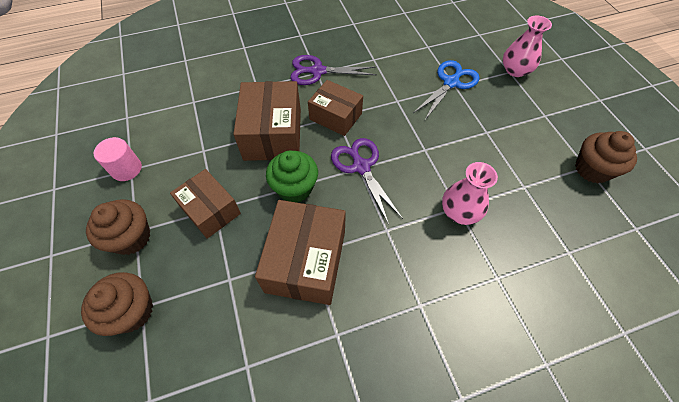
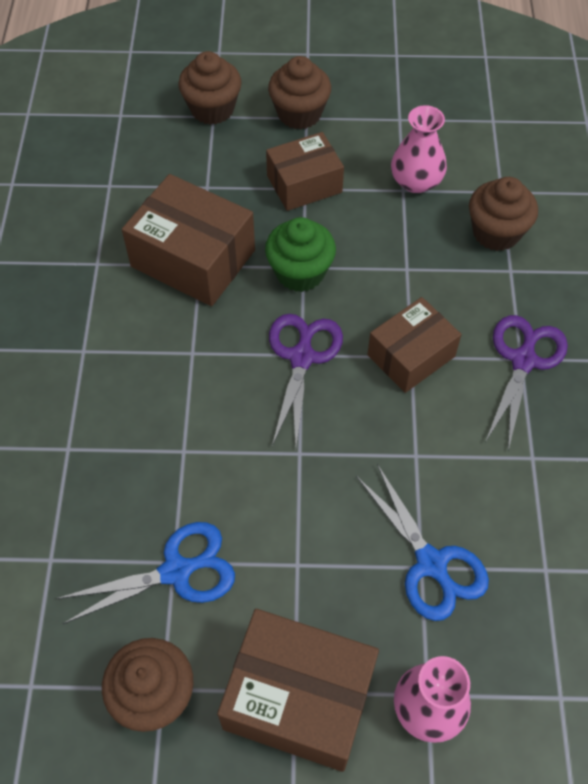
camera: 110 degrees right, 0 degrees up
(126, 169) = (401, 115): pink cylinder -> none
(229, 98) = (496, 232): none -> brown cupcake
(273, 134) = (404, 269): brown box -> brown box (299, 698)
(361, 167) = (302, 358): purple scissors -> purple scissors turned 75 degrees counterclockwise
(459, 212) = (176, 450): pink vase -> pink vase (416, 181)
(528, 183) = (176, 571): none -> blue scissors

